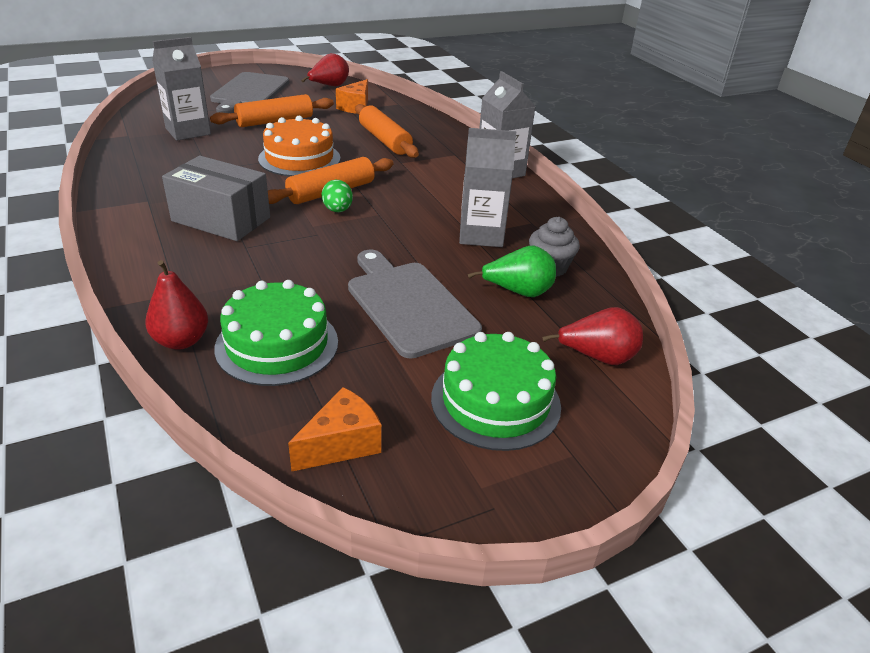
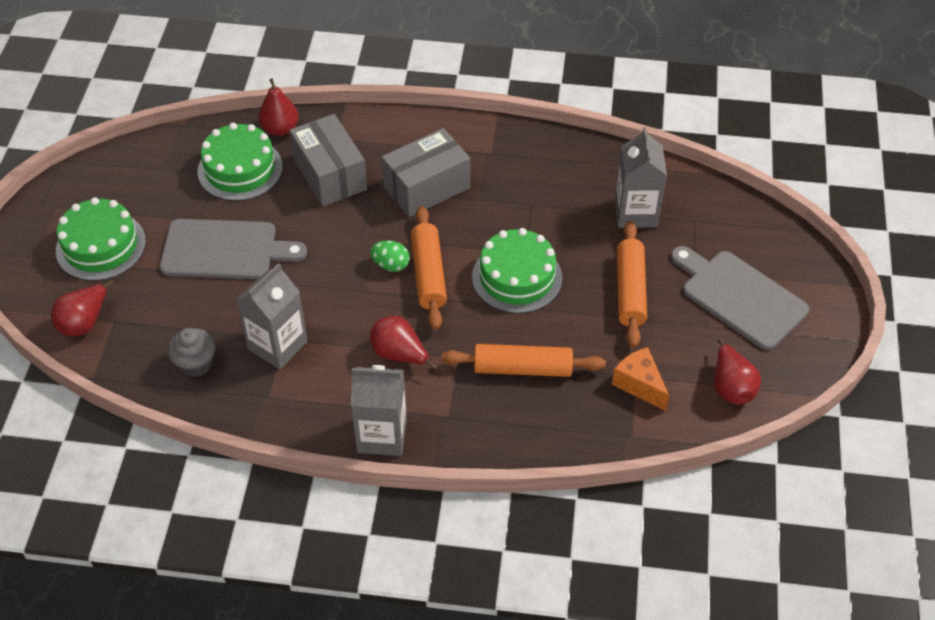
camera: 125 degrees right, 15 degrees up
(241, 277) = (330, 175): none -> grey box
(299, 158) = (517, 277): orange cake -> green cake
(341, 444) = (134, 167): orange cheese -> none
(425, 183) = (399, 354): none -> red pear
(518, 292) = (184, 322): green pear -> none

